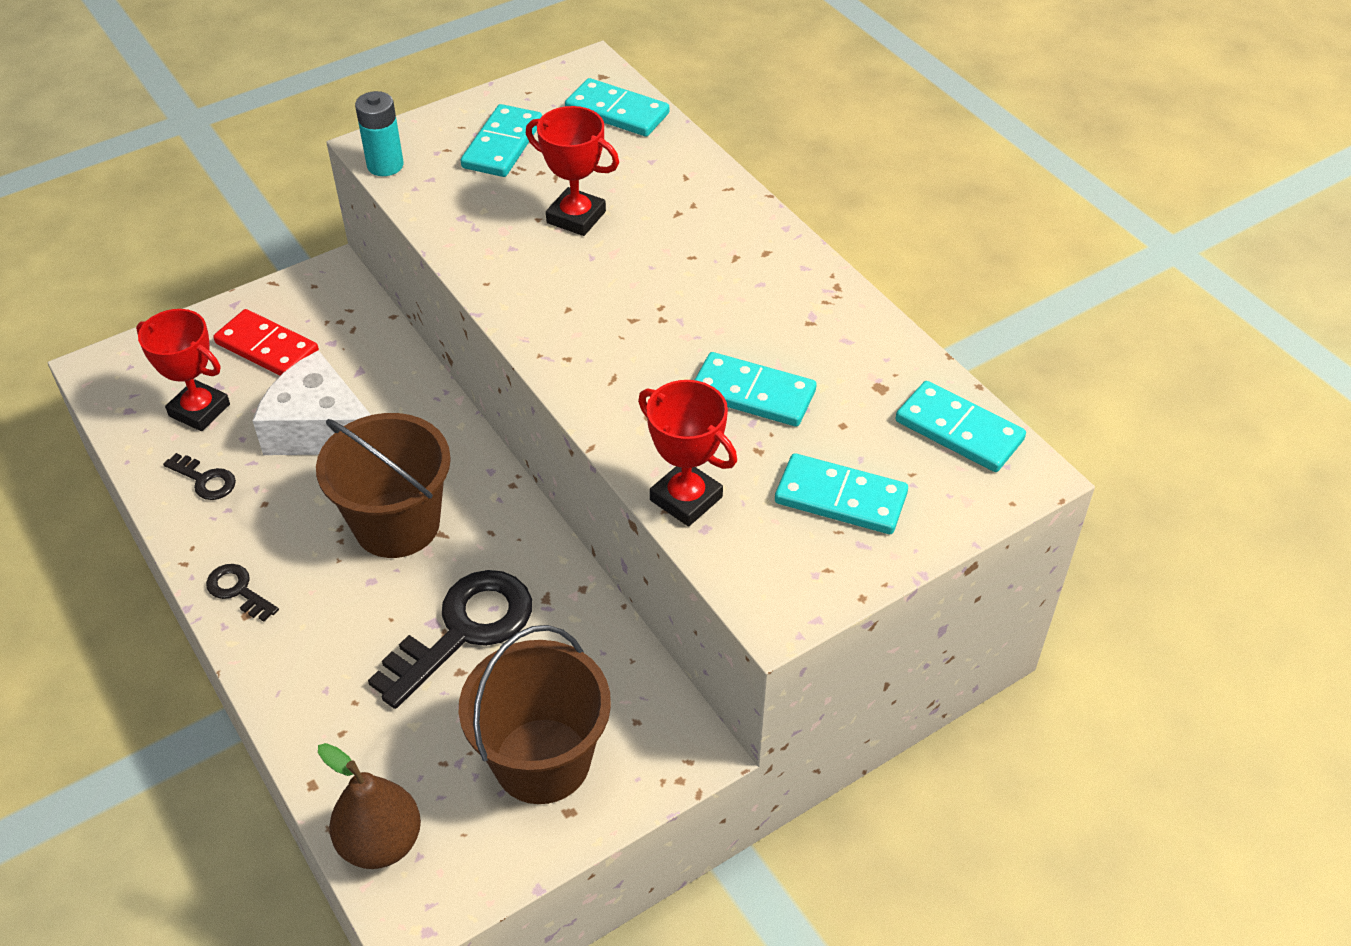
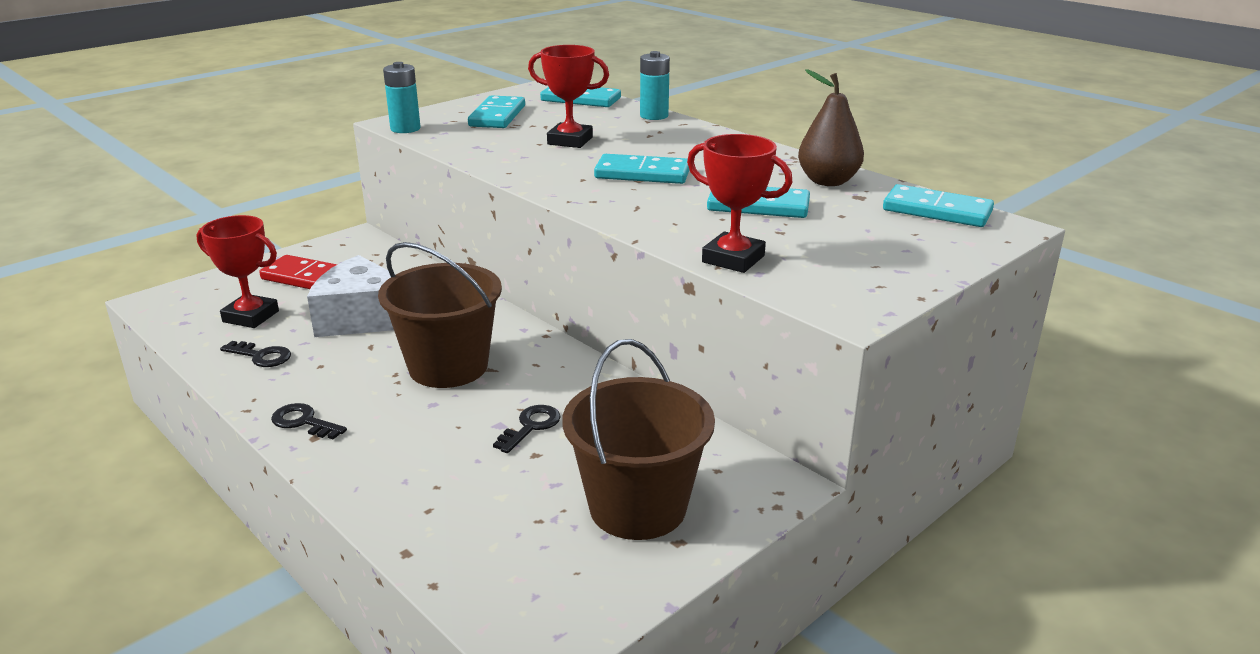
camera: 10 degrees left, 20 degrees down
(381, 842) = (491, 589): brown pear -> brown pear (828, 181)
(464, 630) = (531, 426): black key -> black key, size x0.48
(697, 165) = (654, 116): none -> turquoise battery
(840, 498) = (865, 249): turquoise domino -> turquoise domino (642, 174)

